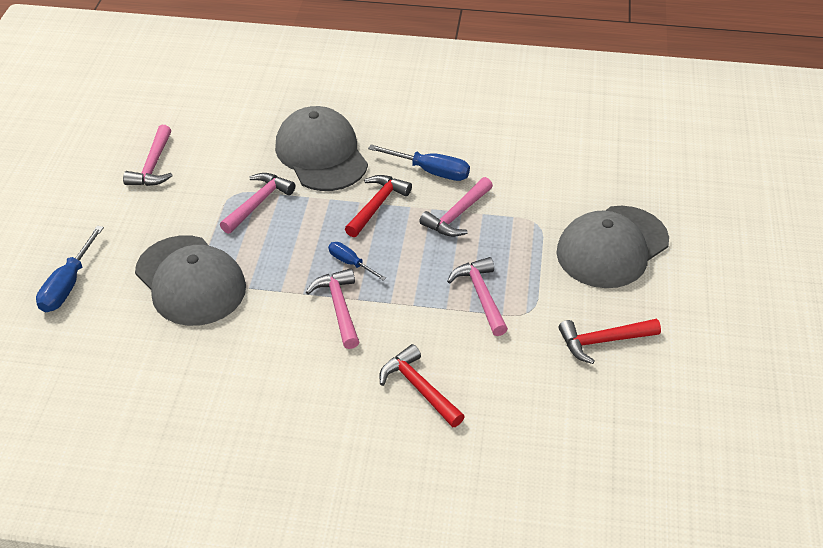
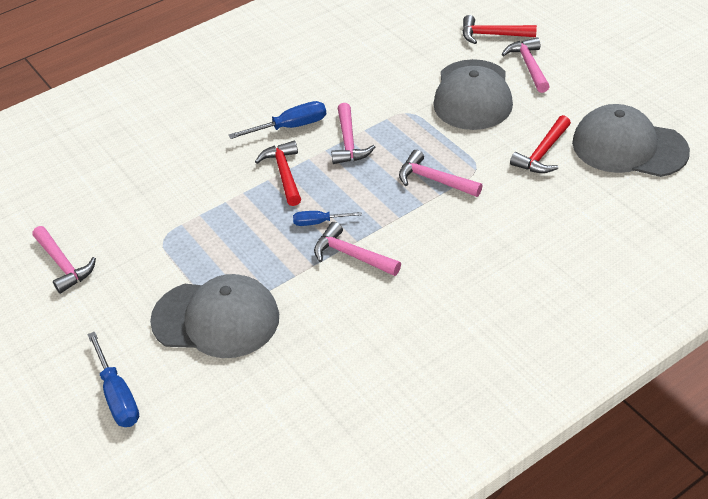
camera: 40 degrees left, 0 degrees up
(258, 203) = (191, 231): pink hammer -> pink hammer (528, 65)
(321, 154) = (193, 167): grey cap -> grey cap (629, 147)
(419, 388) = (474, 263): red hammer -> red hammer (492, 35)

